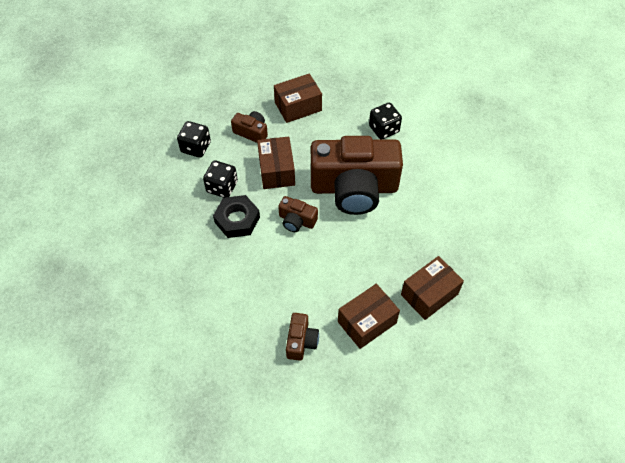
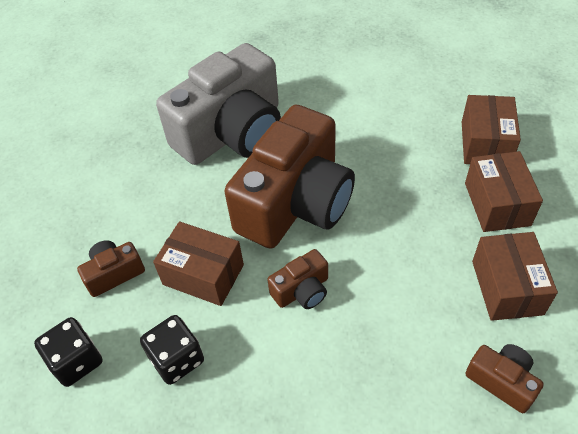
camera: 55 degrees left, 5 degrees down
(237, 219) = (249, 366): black nut -> none
(298, 106) = (120, 200): brown box -> brown box (485, 143)
(384, 129) = (232, 132): black dice -> grey camera

